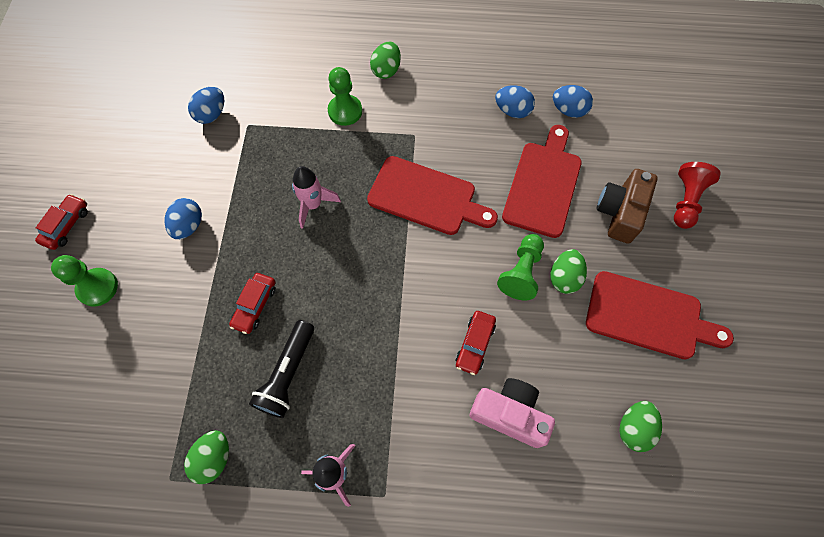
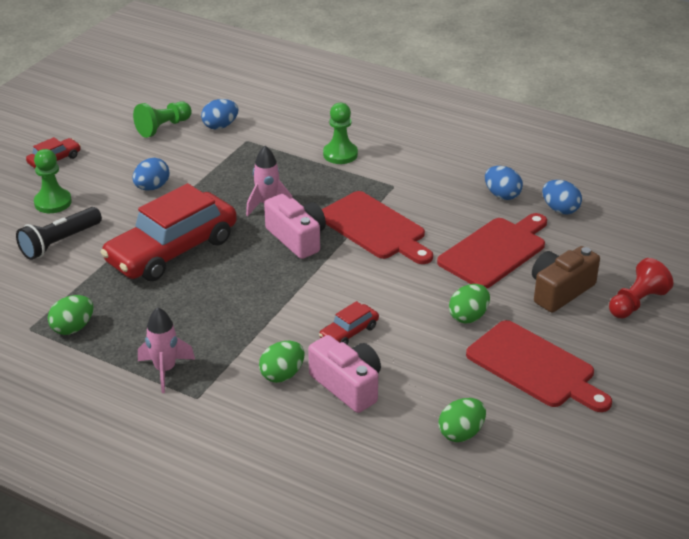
camera: 25 degrees right, 30 degrees down
(255, 305) = (172, 250): red car -> red car, size x2.32
(288, 374) = (169, 299): black flashlight -> black flashlight (59, 242)
(364, 239) = (297, 238): none -> pink camera
(386, 70) = (398, 138): green egg -> green egg (282, 375)
(521, 272) = (429, 301): green pawn -> green pawn (163, 127)

